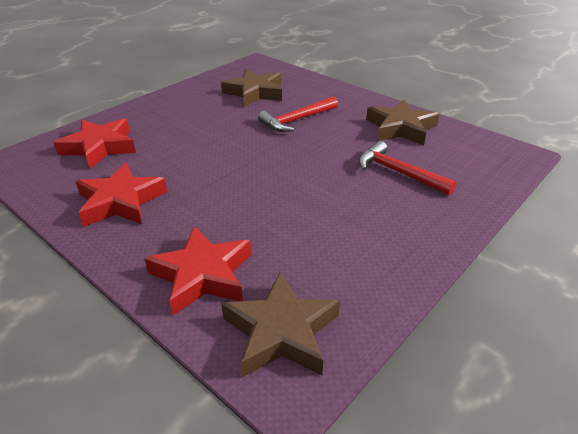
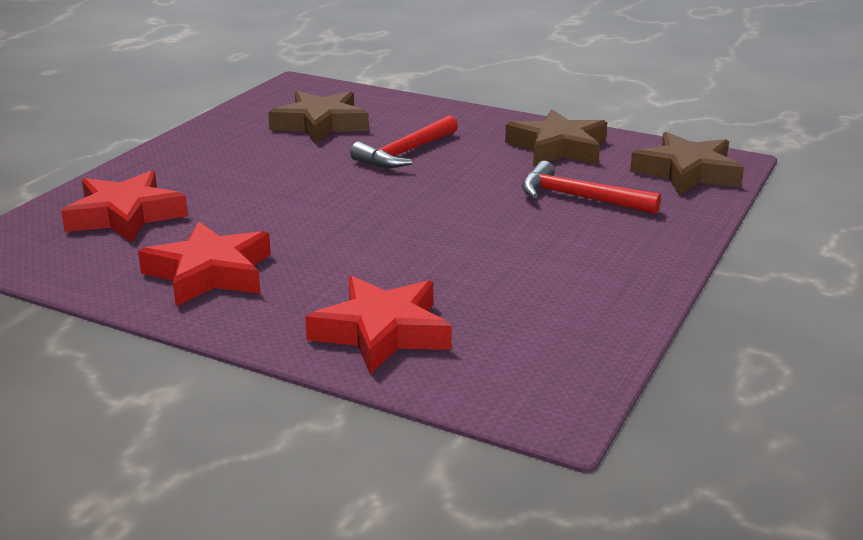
camera: 15 degrees left, 10 degrees down
(281, 332) = (515, 369): brown star -> brown star (687, 172)

